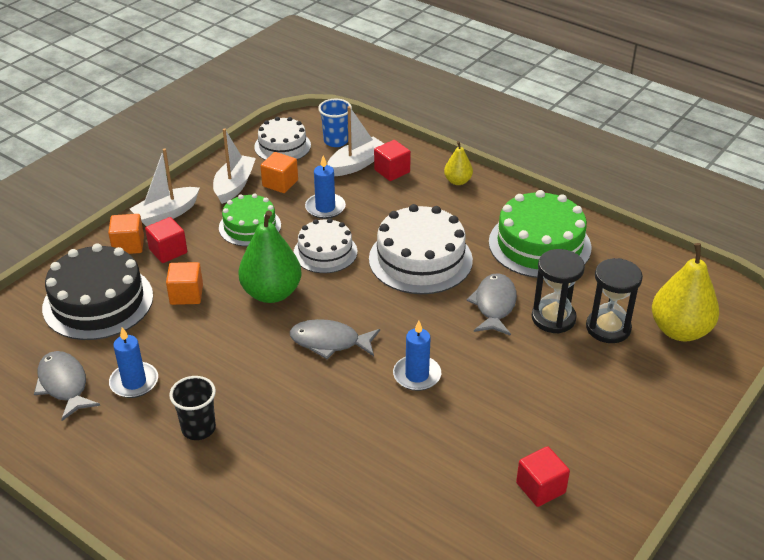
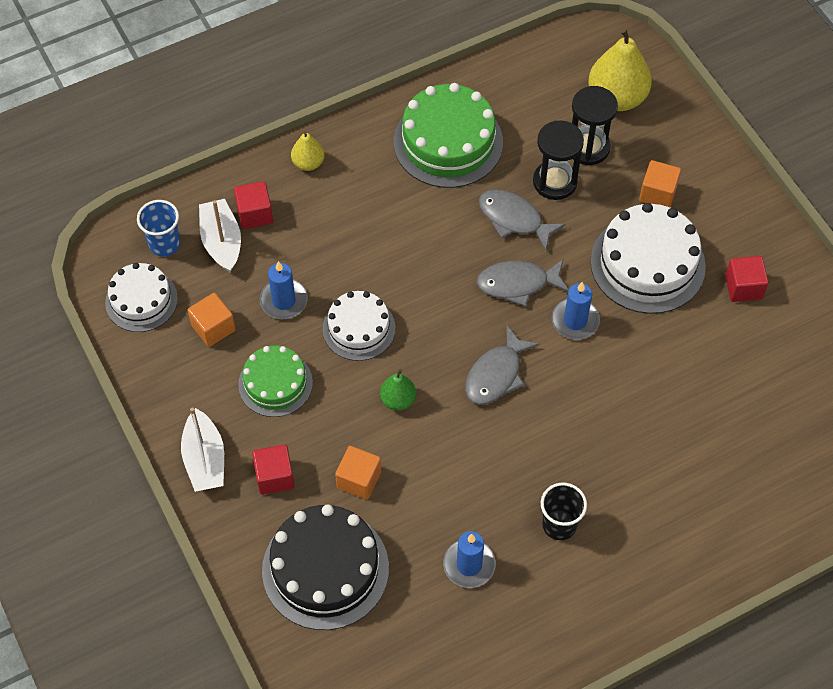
camera: 65 degrees left, 20 degrees up
(64, 385) = (441, 631): grey fish -> grey fish (517, 284)
(128, 245) = (241, 514): orange cube -> orange cube (657, 193)
(234, 185) = (190, 374): white boat -> none
(271, 293) = (398, 400): green pear -> green pear, size x0.52
(420, 259) = (416, 250): white cake -> white cake (647, 264)

